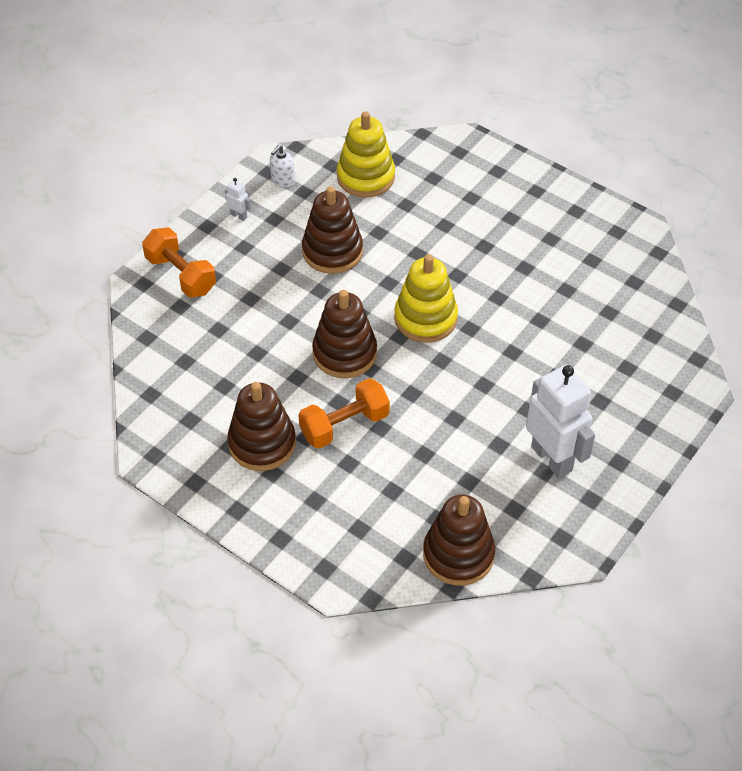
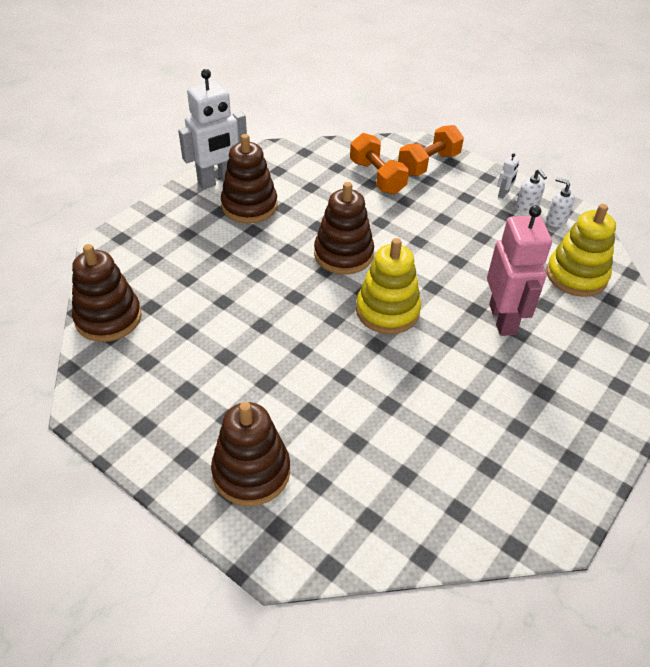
camera: 90 degrees right, 5 degrees down
(261, 199) = (527, 207): none -> white soap dispenser
(332, 251) = (469, 250): brown stacking toy -> brown stacking toy (251, 472)
(344, 425) = (262, 252): orange dumbbell -> orange dumbbell (377, 177)
(428, 235) = (503, 319): none -> pink robot
(552, 458) = (201, 397): white robot -> white robot (217, 181)

